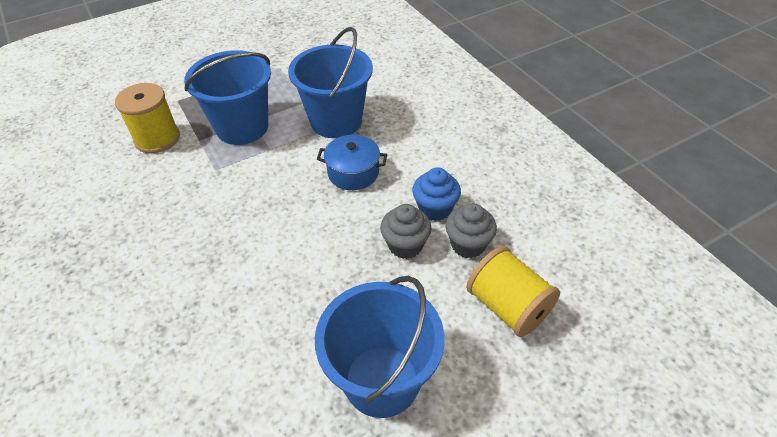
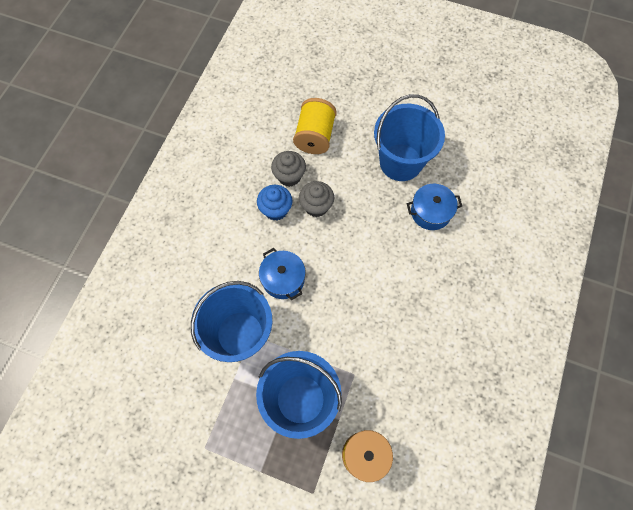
camera: 130 degrees left, 20 degrees up
(280, 357) = (430, 212): none -> blue pot

